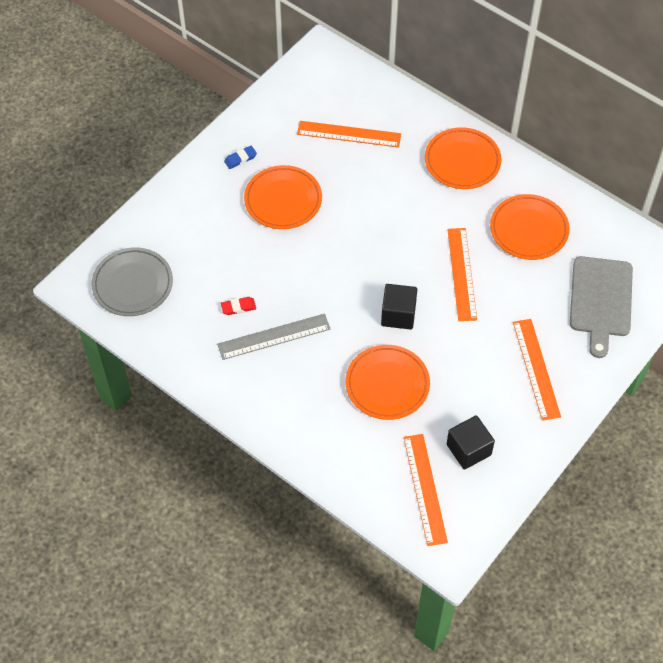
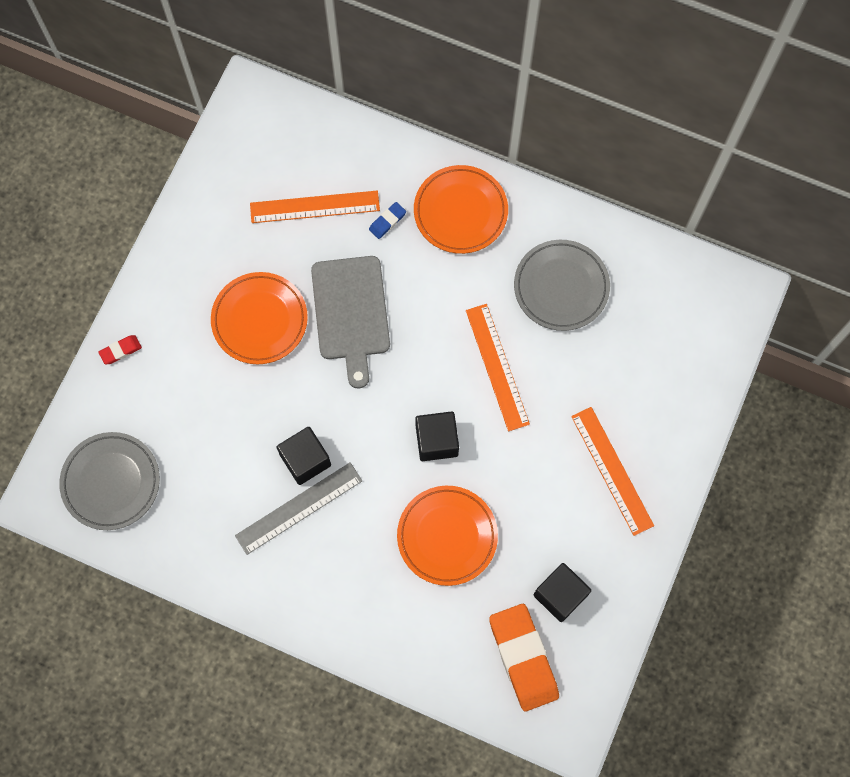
camera: 15 degrees left, 15 degrees up
(238, 307) = (246, 480): red eraser -> red eraser (120, 351)
(240, 159) = (192, 275): blue eraser -> blue eraser (387, 221)
(289, 304) = (305, 460): none -> black cube
(425, 489) = (523, 658): orange ruler -> orange eraser
(529, 230) = (561, 287): orange plate -> grey plate
(600, 300) = (665, 361): grey cutting board -> grey cutting board (351, 313)

